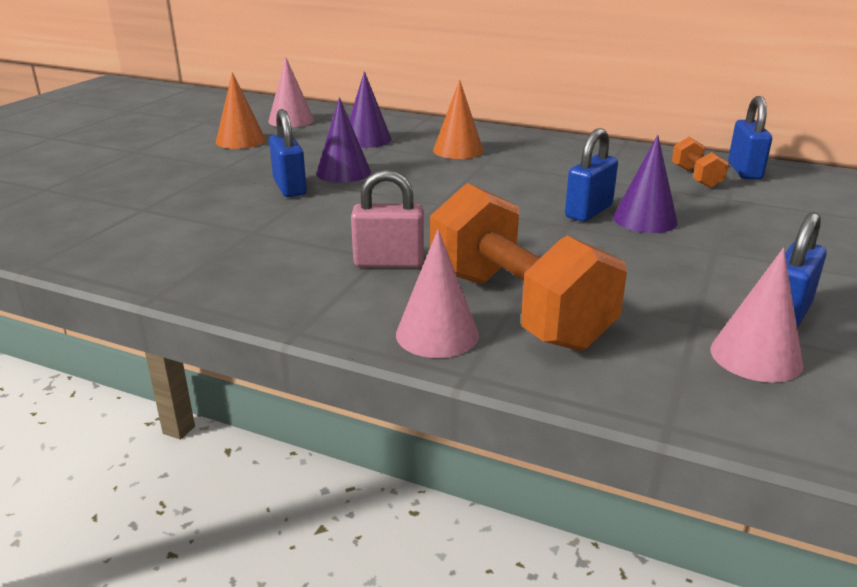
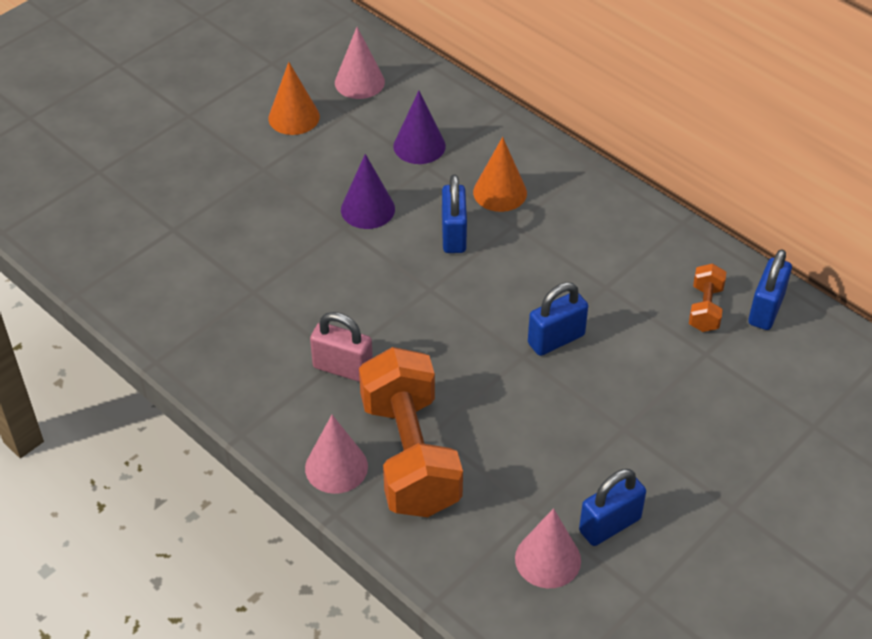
camera: 20 degrees right, 20 degrees up
(290, 187) = (308, 225): blue padlock -> blue padlock (454, 235)
(645, 219) = (598, 366): purple cone -> none

